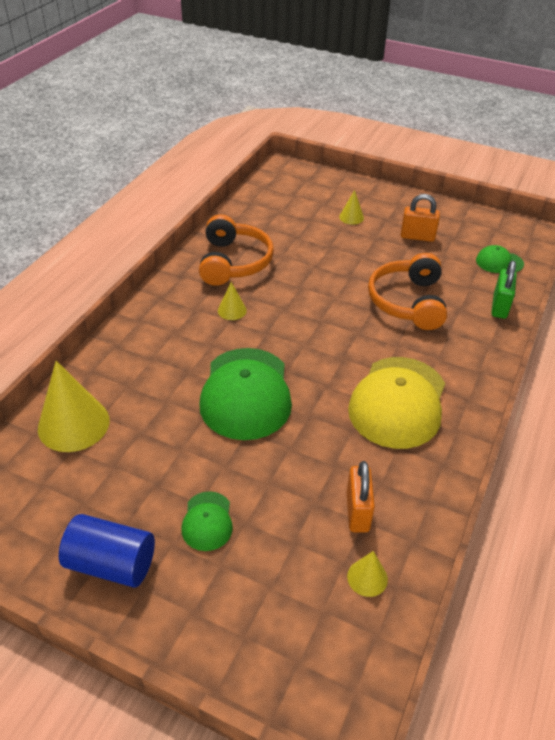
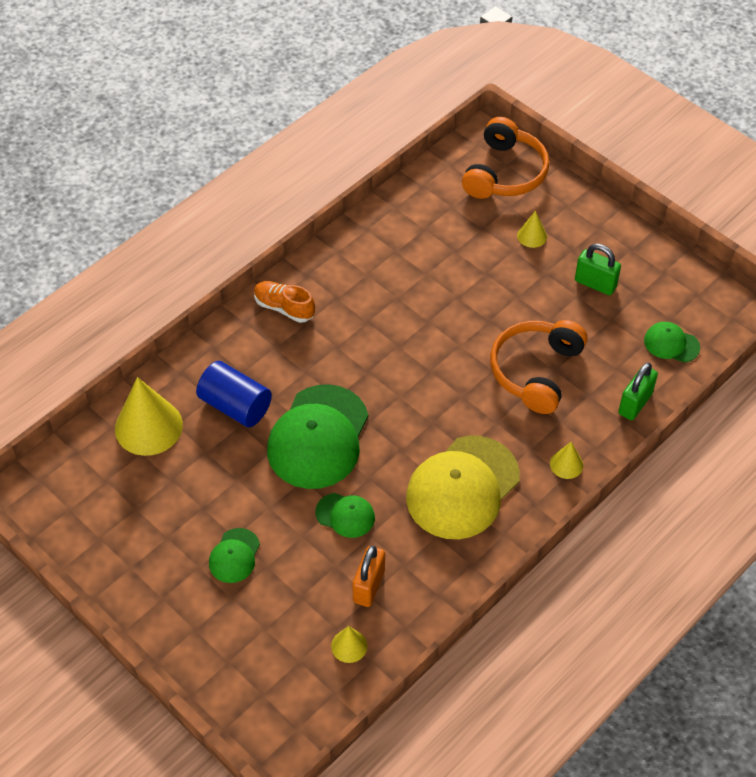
camera: 20 degrees right, 10 degrees up
(111, 564) = (143, 570): blue cylinder -> blue cylinder (235, 406)
(171, 302) = (284, 308): none -> orange shoe
(232, 310) = (343, 334): yellow cone -> yellow cone (566, 464)
(233, 262) = (370, 270): orange headphones -> orange headphones (504, 173)
(303, 453) = (345, 515): none -> green cap
(417, 237) = (595, 284): orange padlock -> green padlock

